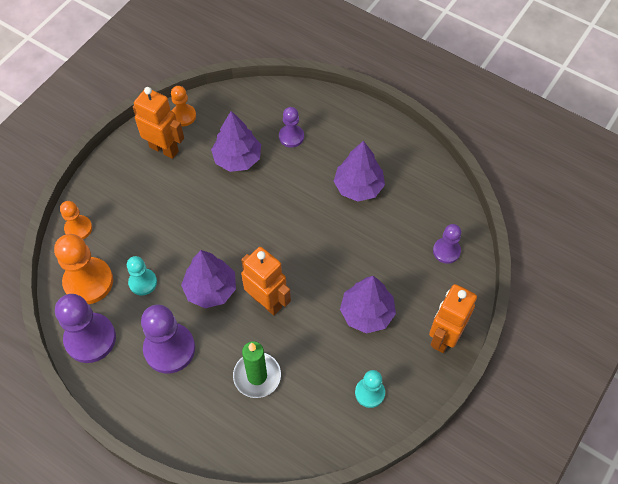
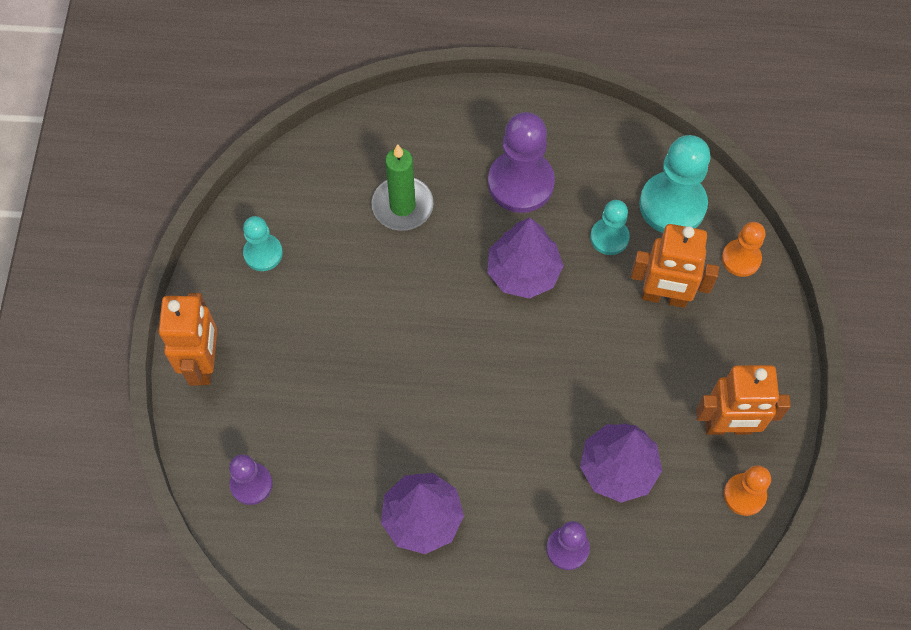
camera: 150 degrees right, 5 degrees up
(88, 282) = (672, 205): orange pawn -> turquoise pawn
(90, 339) = (616, 148): purple pawn -> none
(267, 301) = (446, 293): orange robot -> orange robot (664, 297)
(367, 313) = (315, 344): purple tree -> none

